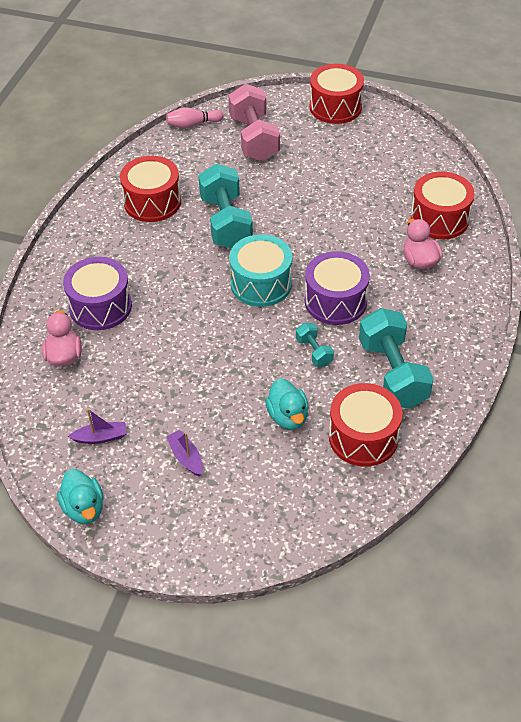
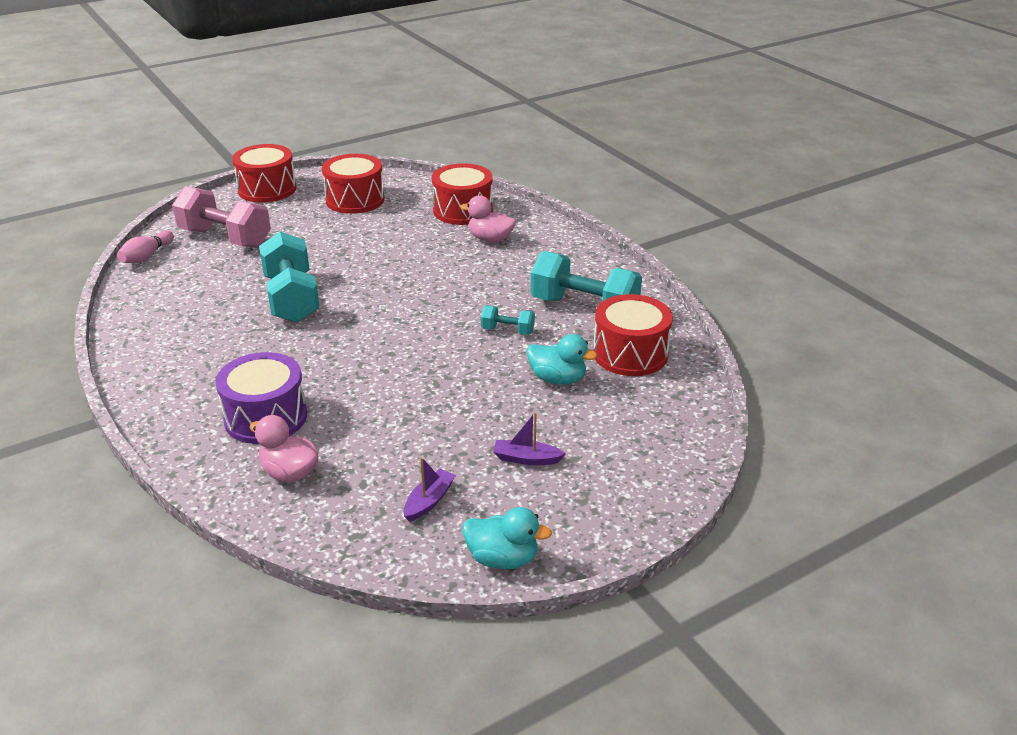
camera: 50 degrees left, 15 degrees down
(152, 202) = (194, 322): red drum -> red drum (355, 200)
(226, 222) = (292, 299): turquoise dumbbell -> turquoise dumbbell turned 45 degrees clockwise
(261, 284) = (392, 317): turquoise drum -> none
(335, 301) = (470, 294): purple drum -> none

